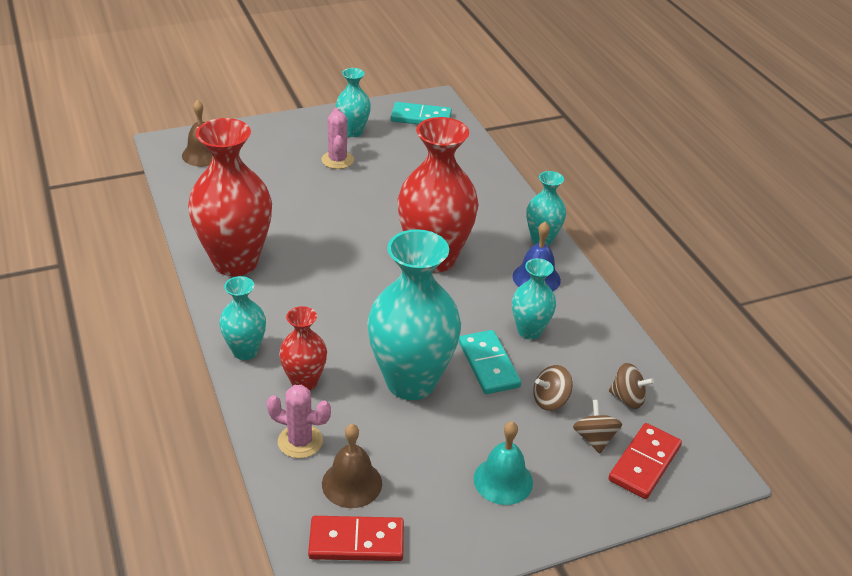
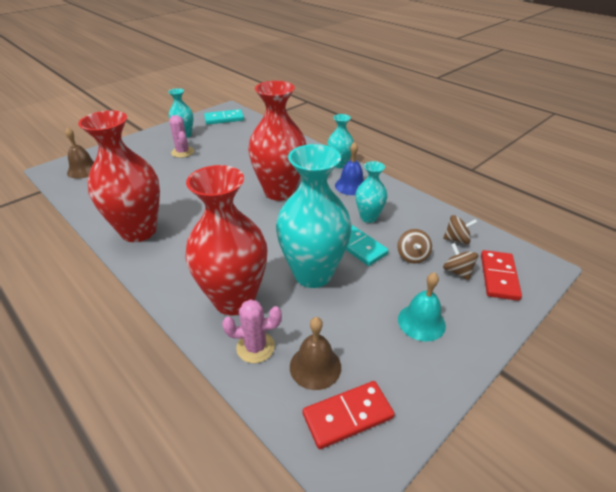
camera: 20 degrees left, 0 degrees up
(245, 351) = (176, 291): turquoise vase -> none
(304, 382) = (234, 300): red vase -> red vase, size x1.94
(550, 400) = (412, 256): brown spinning top -> brown spinning top turned 45 degrees counterclockwise

